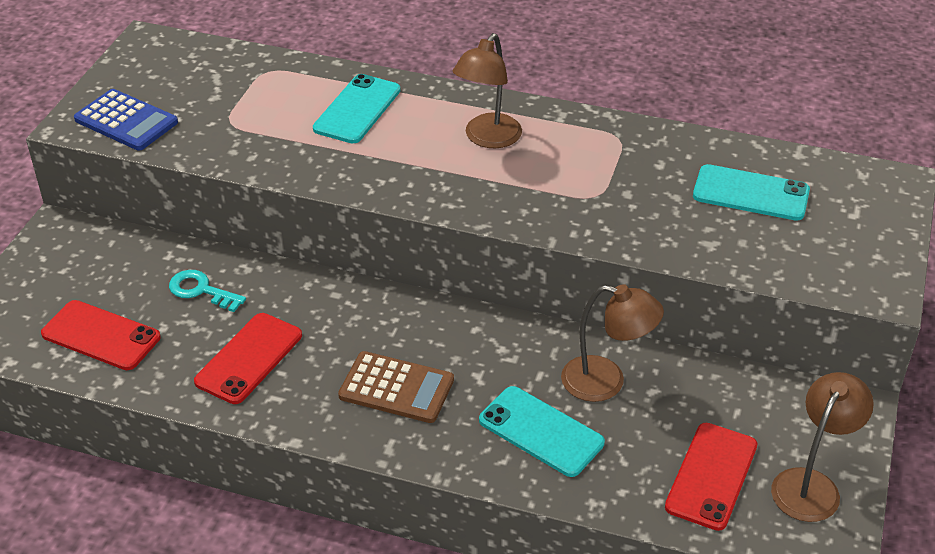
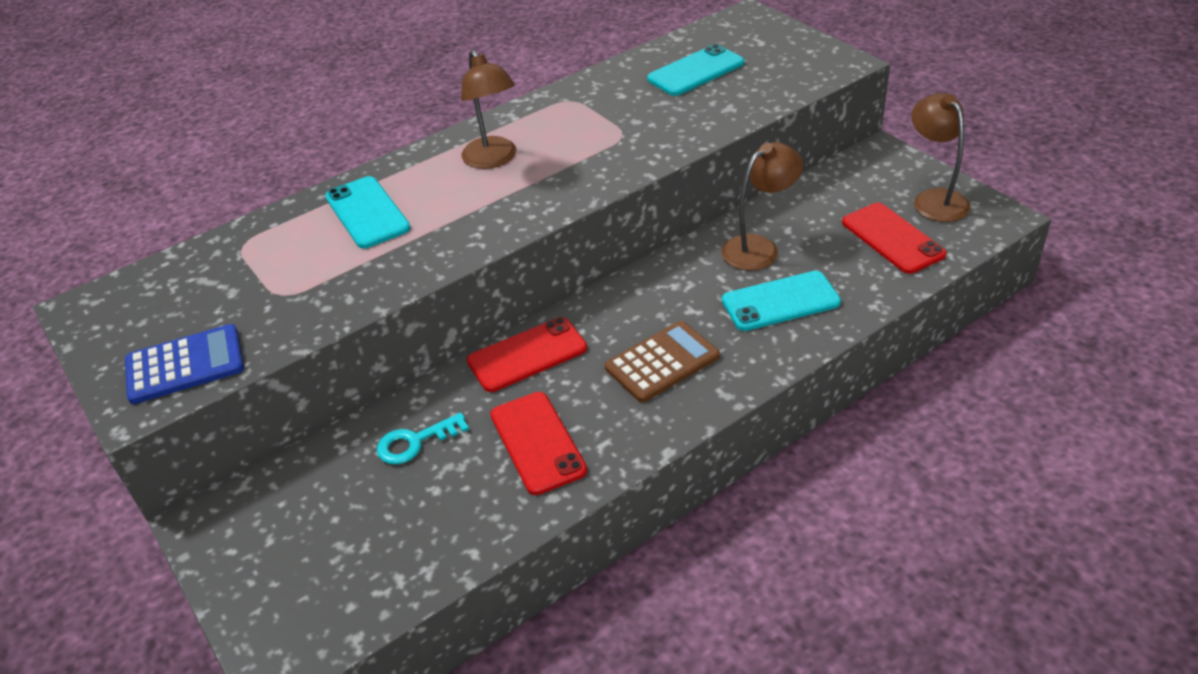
camera: 50 degrees left, 0 degrees up
(101, 336) = (397, 543): red phone -> red phone (527, 355)

